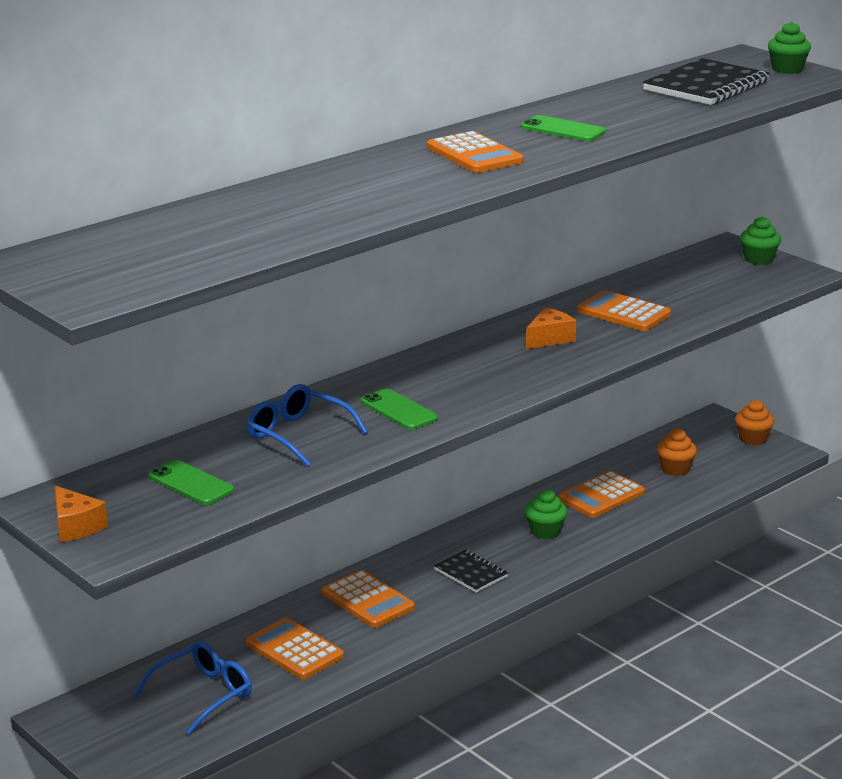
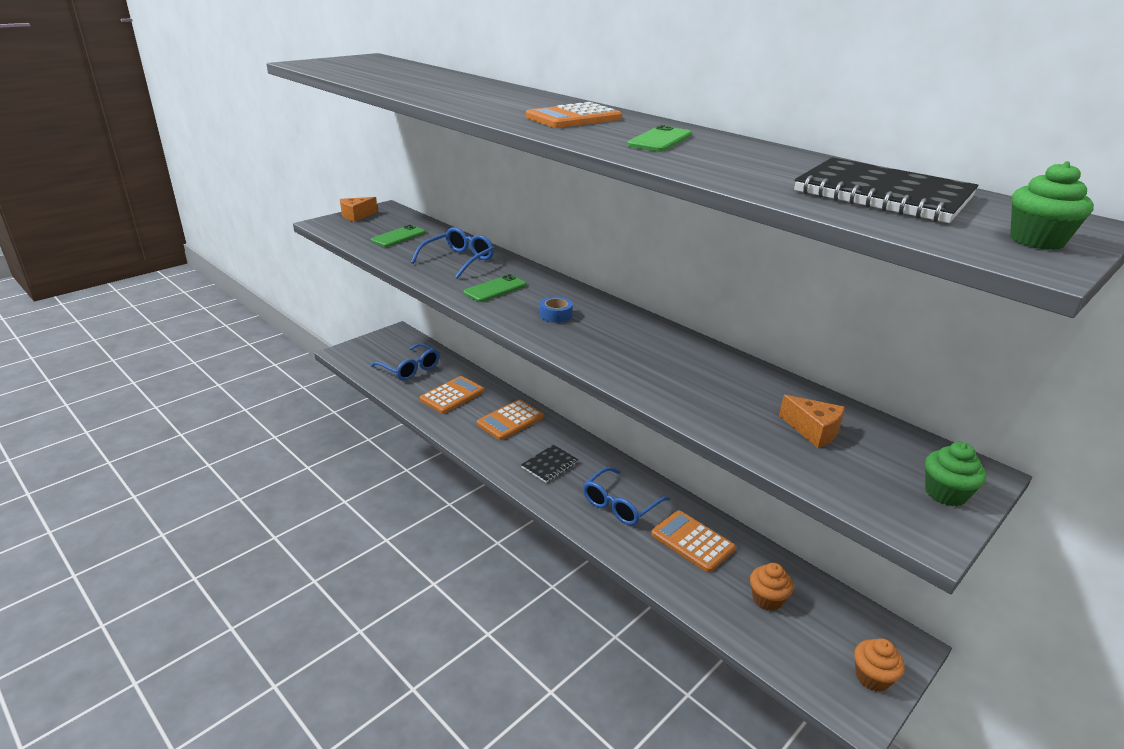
camera: 85 degrees right, 5 degrees up
(473, 377) = (556, 315): none -> blue tape
(545, 531) = (620, 505): green cupcake -> blue glasses
(549, 339) = (641, 348): orange cheese -> orange cheese (813, 431)
(623, 313) = (719, 387): orange calculator -> none

